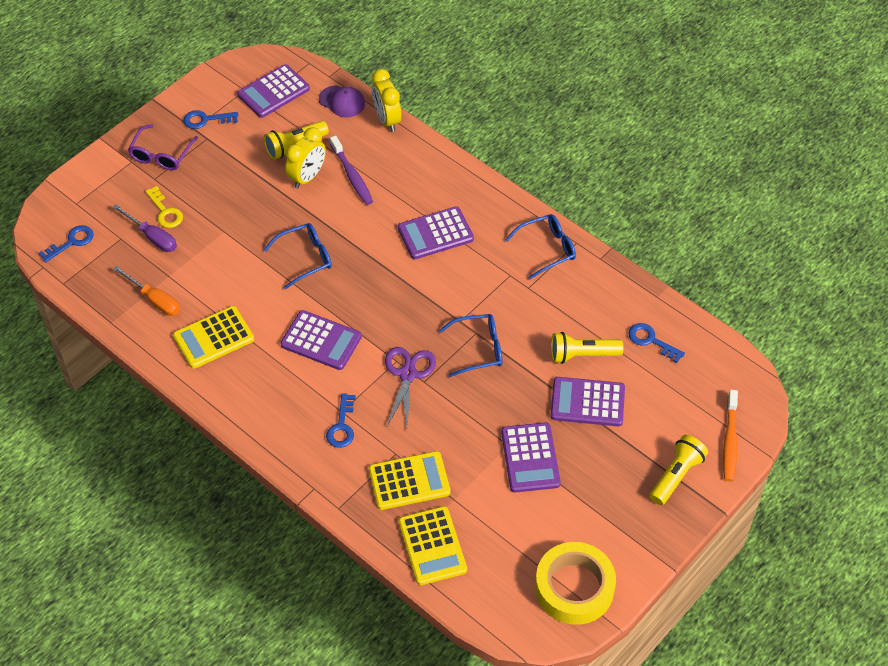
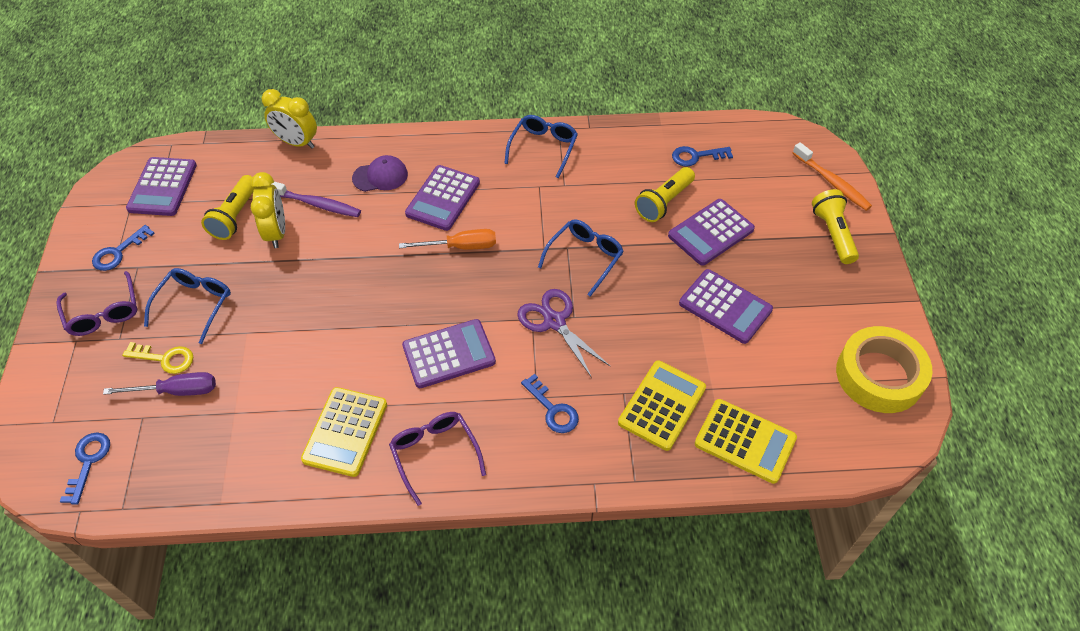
camera: 45 degrees left, 0 degrees up
(154, 300) = (244, 445): orange screwdriver -> orange screwdriver (461, 247)
(247, 393) = (434, 454): none -> purple glasses
(305, 258) = (353, 298): blue glasses -> blue glasses (195, 304)
(342, 101) = (239, 154): purple cap -> purple cap (380, 176)

